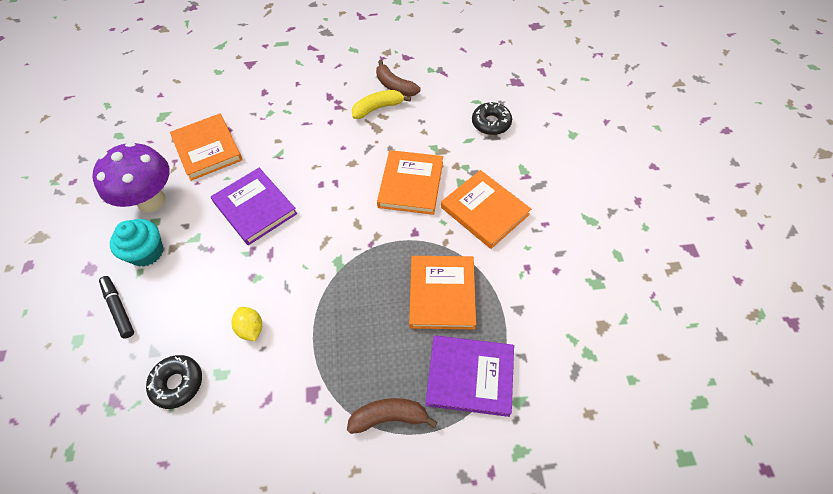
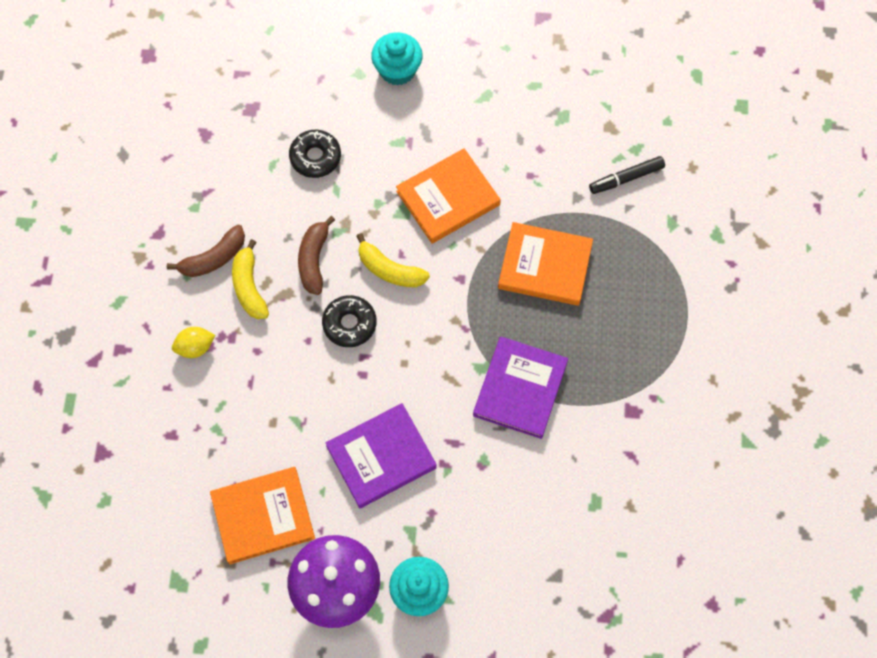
camera: 80 degrees left, 10 degrees up
(119, 309) = (493, 620): black marker -> black marker (626, 178)
(177, 383) = (598, 548): black donut -> black donut (349, 324)
(251, 329) = (548, 469): yellow lemon -> yellow lemon (195, 347)
(389, 417) = (668, 341): brown banana -> brown banana (314, 260)
(410, 184) = (389, 270): orange book -> yellow banana
(470, 376) = (640, 260): purple book -> purple book (520, 389)
(587, 157) = (397, 70): none -> turquoise cupcake

